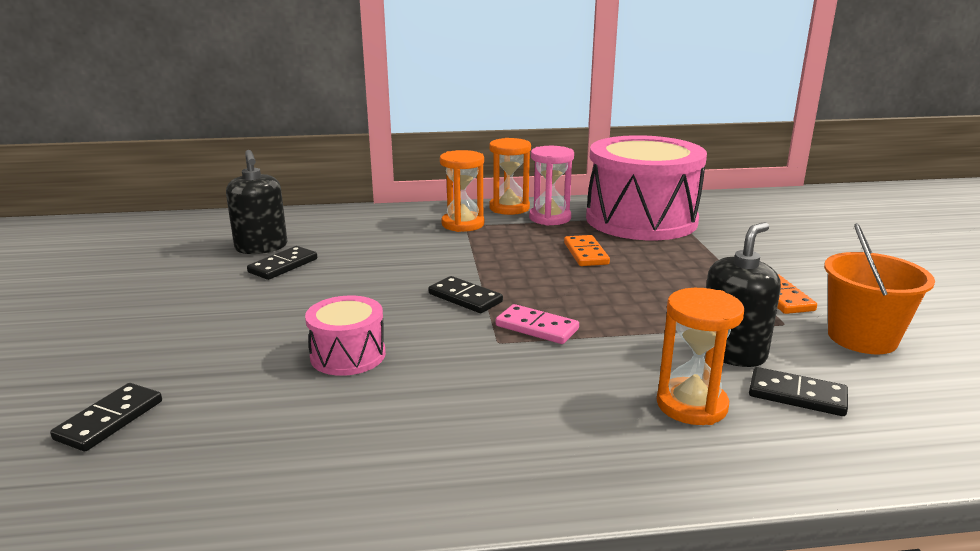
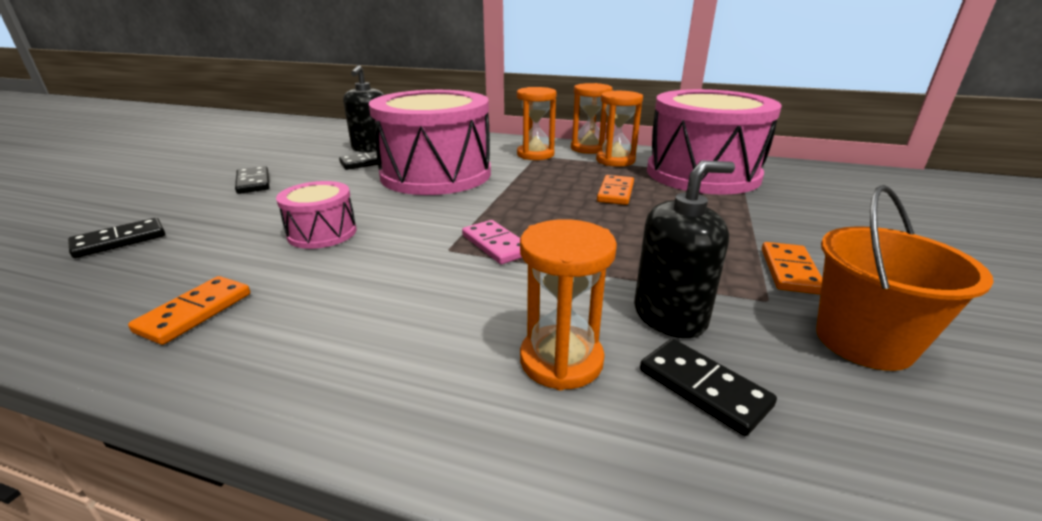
camera: 25 degrees right, 5 degrees up
(332, 459) = (195, 312): none -> orange domino
(383, 266) = (436, 174): none -> pink drum
(465, 298) = (467, 208): black domino -> black domino (253, 182)
(550, 218) = (615, 160): pink hourglass -> orange hourglass

